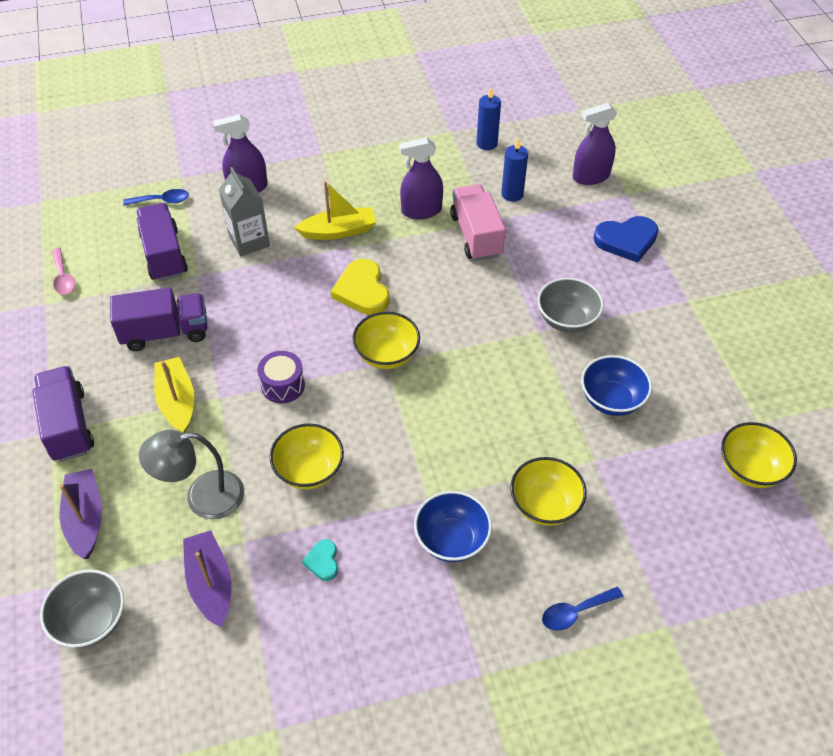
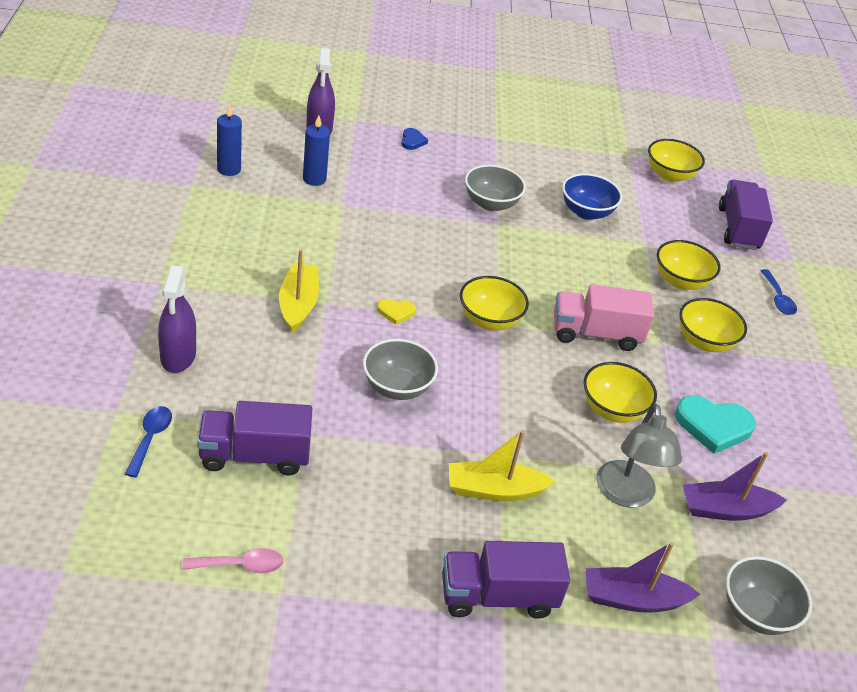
camera: 80 degrees left, 10 degrees down
(165, 333) = (387, 480): purple truck -> purple truck (738, 229)
(249, 241) = (274, 377): grey carton -> none
(270, 314) = (397, 387): none -> grey bowl
(283, 385) = (501, 402): purple drum -> none
(323, 561) = (713, 426): turquoise heart -> turquoise heart, size x1.94
(362, 290) = (396, 312): yellow heart -> yellow heart, size x0.52
(421, 211) = (302, 240): purple spray bottle -> none
(451, 540) = (704, 342): blue bowl -> yellow bowl
(476, 235) = (358, 218): pink truck -> pink truck (595, 334)
(626, 240) = (412, 141): blue heart -> blue heart, size x0.52

